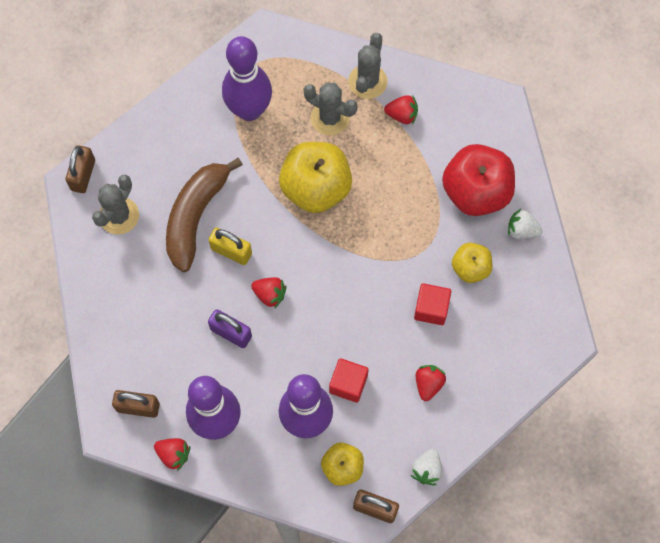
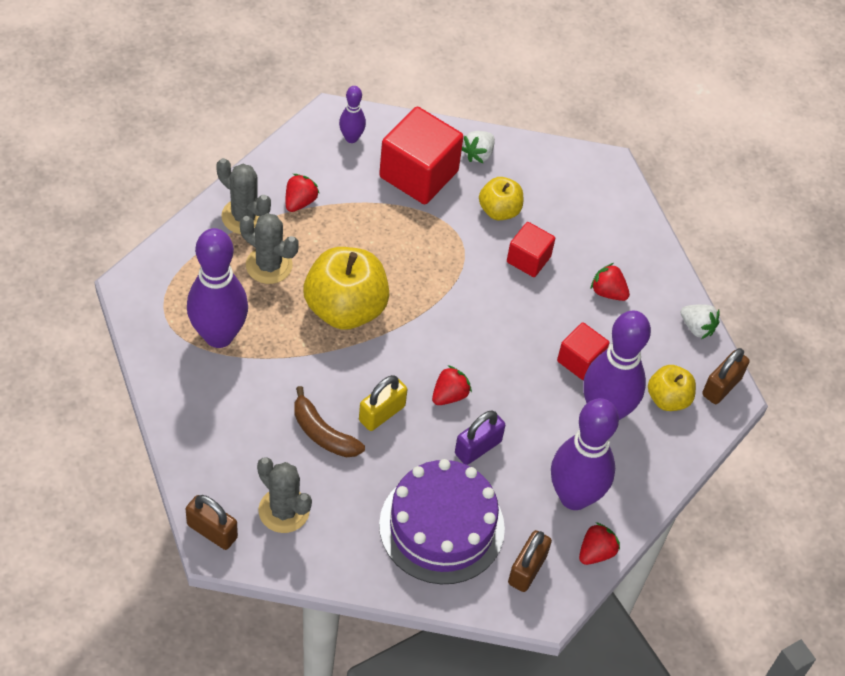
camera: 75 degrees left, 15 degrees down
(150, 331) = (441, 526): none -> purple cake
(195, 217) = (323, 433): brown banana -> brown banana, size x0.61
(330, 118) = (269, 265): grey cactus -> grey cactus turned 75 degrees clockwise
(476, 192) = (418, 174): red apple -> red cube
(486, 127) = (351, 138): none -> purple bowling pin

